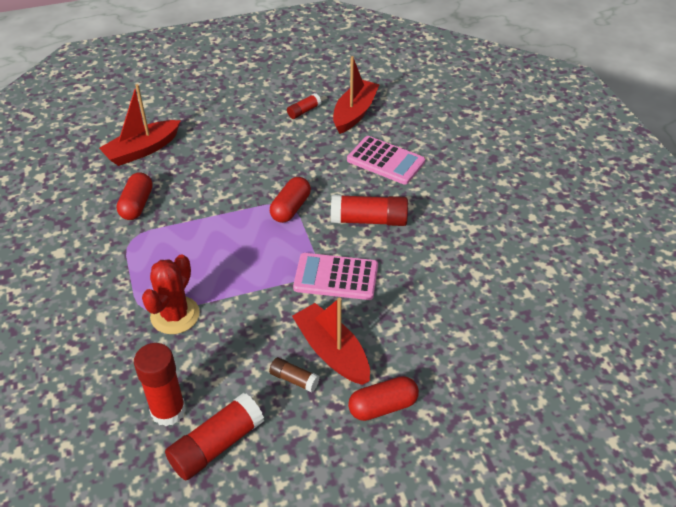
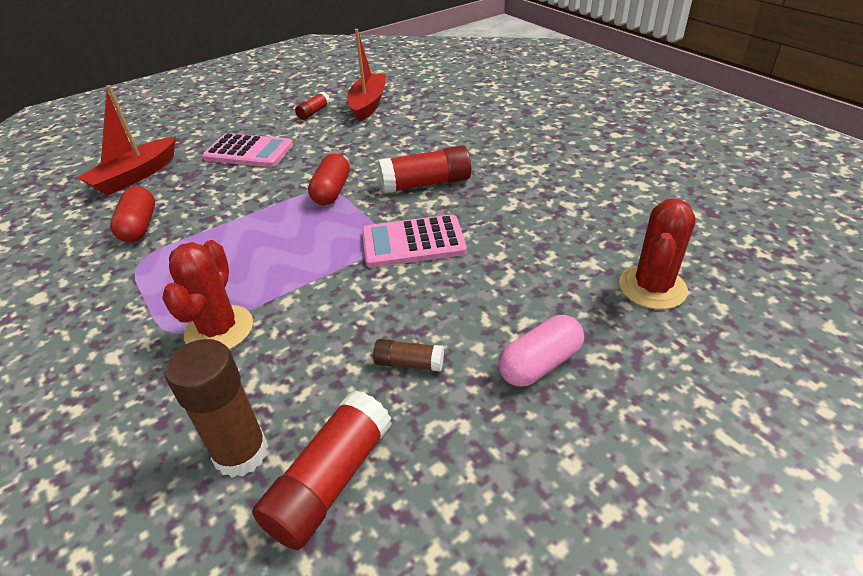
camera: 15 degrees left, 5 degrees down
(168, 411) = (241, 453): red glue stick -> brown glue stick
(332, 352) = (444, 319): red boat -> none
(383, 406) = (539, 364): red capsule -> pink capsule
(385, 161) = (419, 133): pink calculator -> pink calculator (249, 151)
(498, 370) = (652, 287): none -> red cactus

